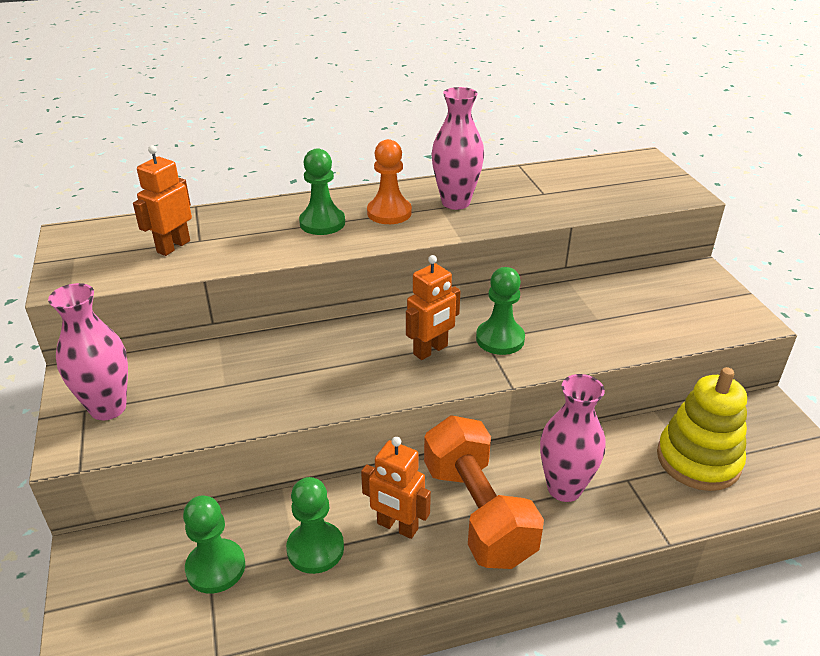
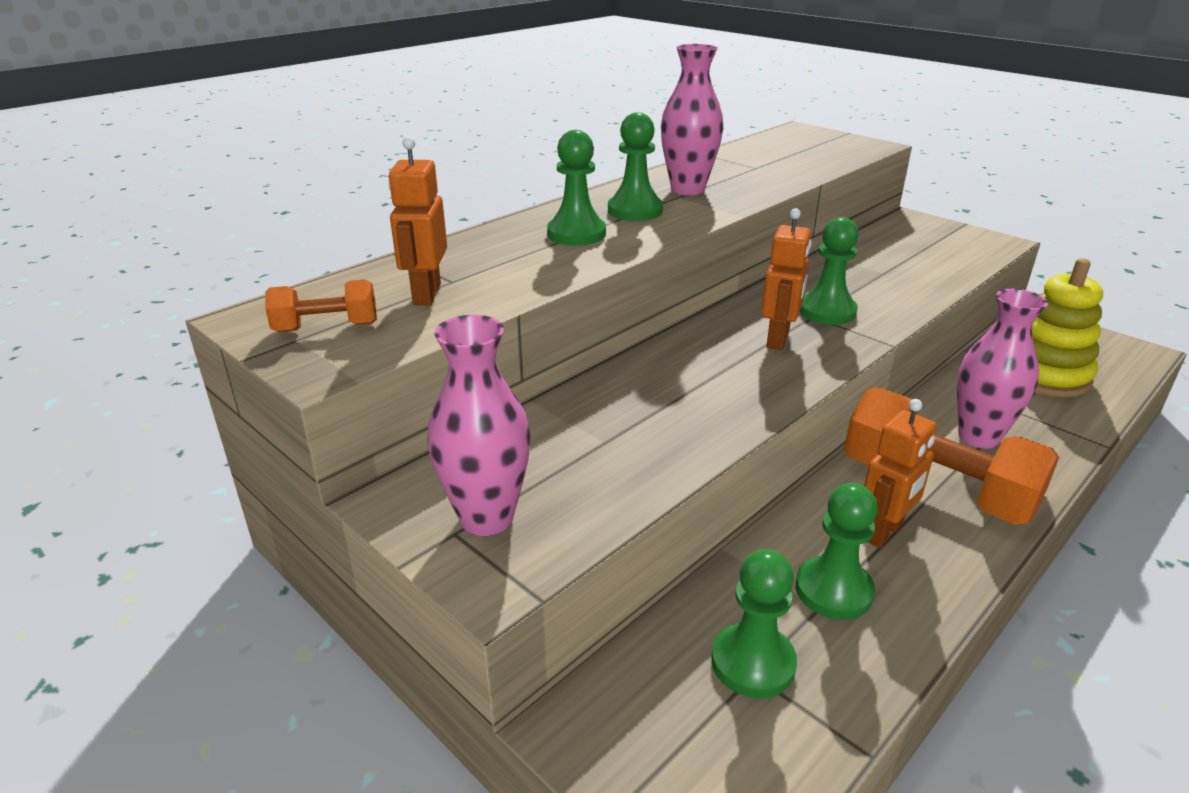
camera: 30 degrees left, 5 degrees down
(96, 254) = (326, 327): none -> orange dumbbell
(389, 213) = (635, 211): orange pawn -> green pawn
(397, 526) = (883, 532): orange robot -> orange robot turned 45 degrees counterclockwise

